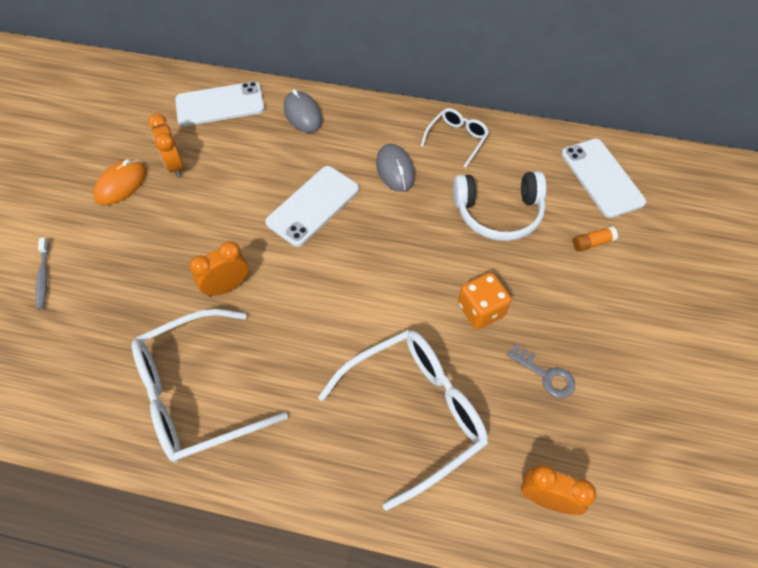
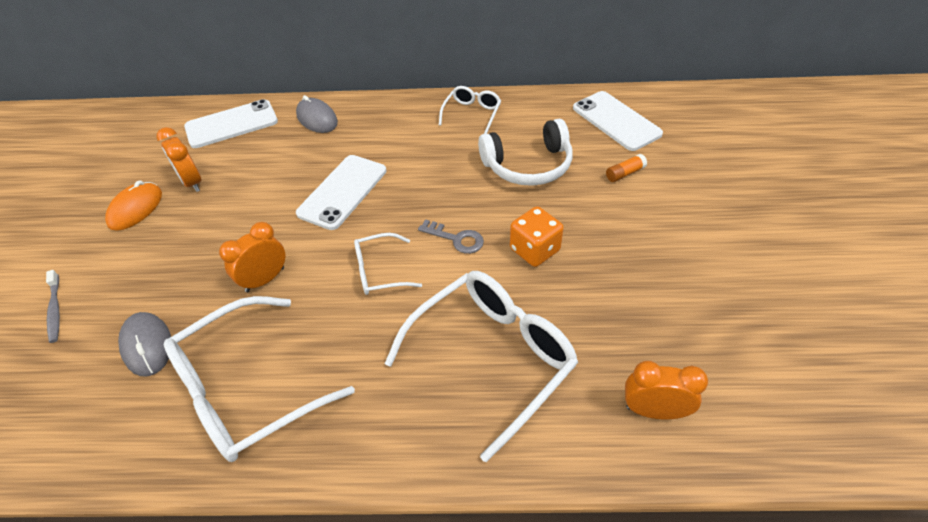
camera: 10 degrees left, 10 degrees down
(331, 301) = (379, 271): none -> white glasses
(395, 170) = (418, 148): grey mouse -> grey mouse (147, 345)
(546, 375) = (616, 294): grey key -> grey key (456, 239)

